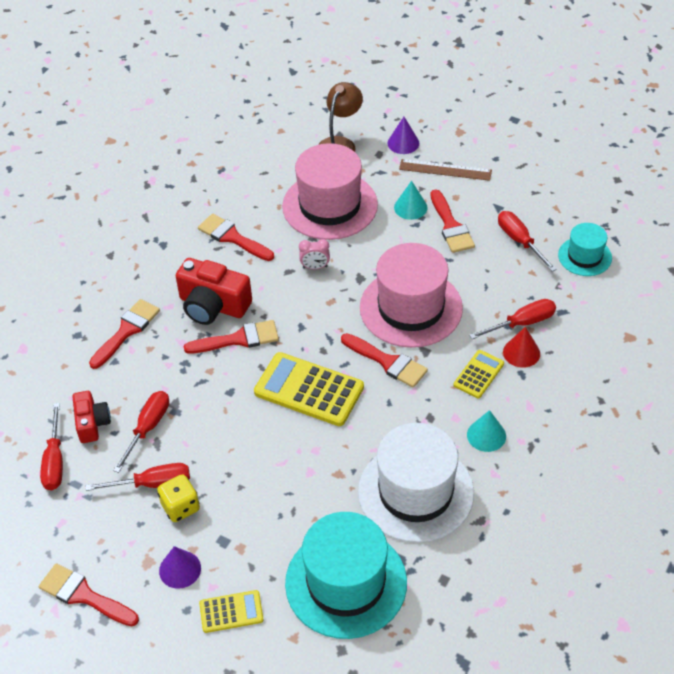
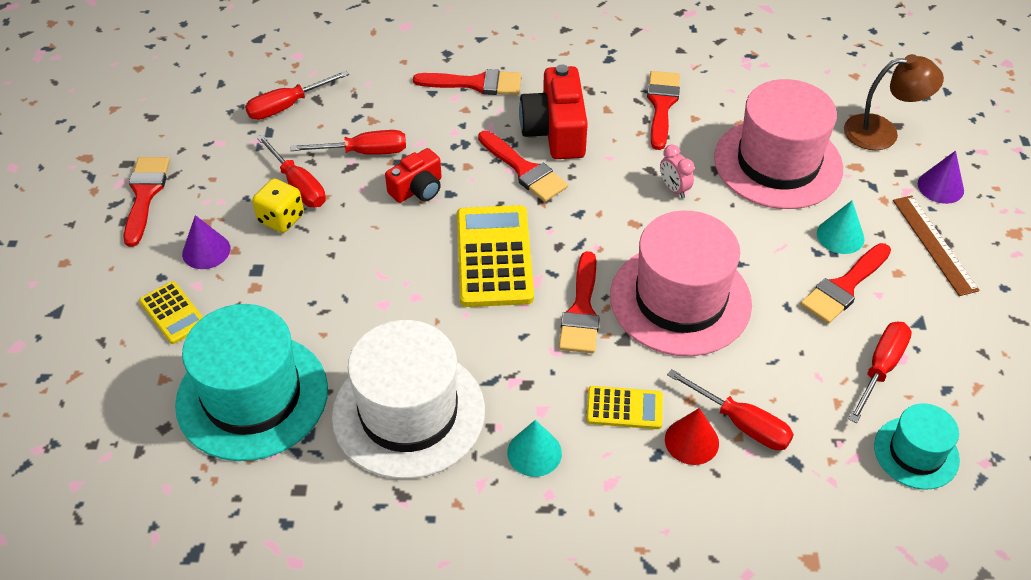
camera: 60 degrees right, 0 degrees up
(92, 423) = (346, 111): red camera -> red camera (417, 189)

